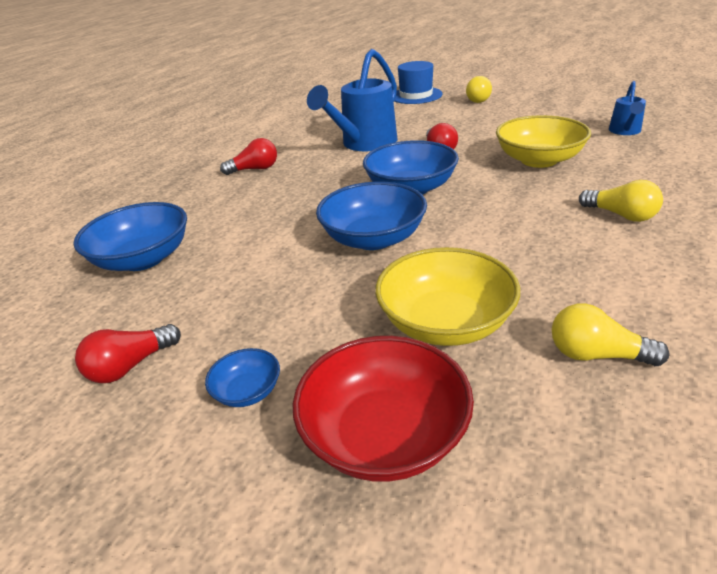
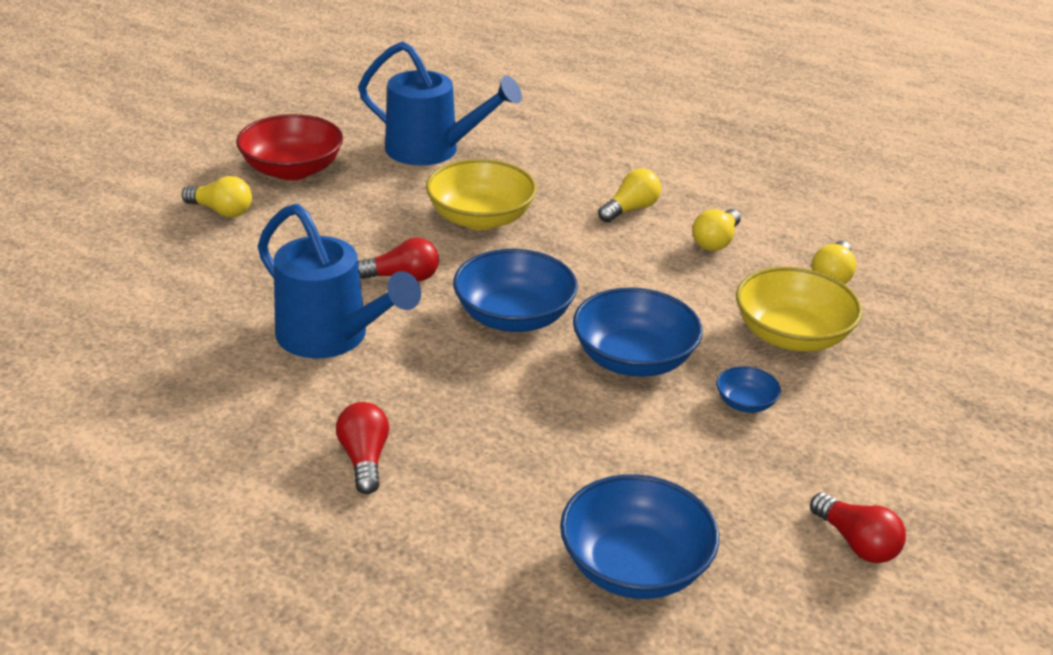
camera: 90 degrees left, 0 degrees up
(248, 391) = (885, 455): blue bowl -> blue bowl (745, 403)
(385, 435) = (923, 383): red bowl -> red bowl (292, 170)
(416, 95) = (137, 261): blue hat -> none
(603, 266) = (716, 241): none -> yellow light bulb
(625, 131) = (432, 150): blue watering can -> blue watering can, size x1.96

